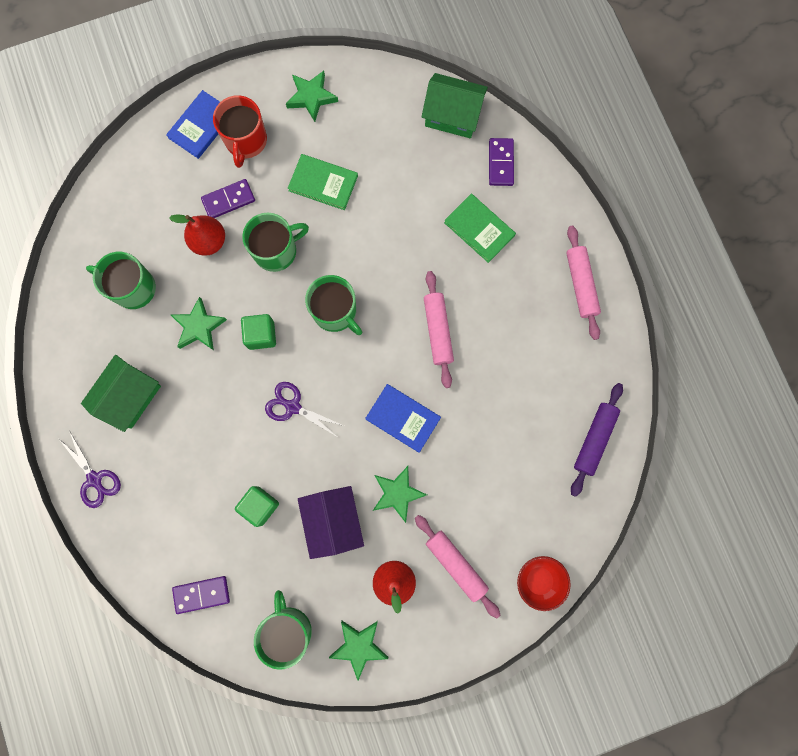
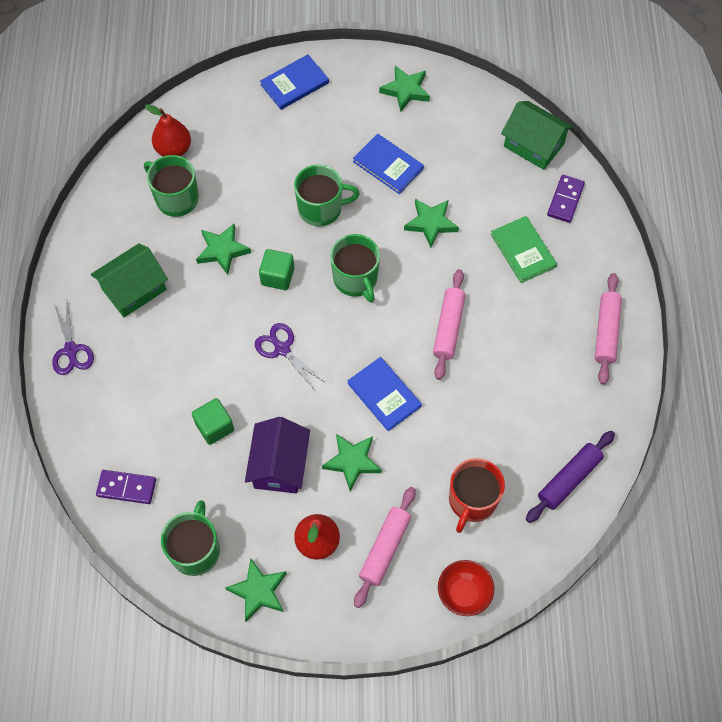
camera: 20 degrees right, 15 degrees down
(209, 241) = (262, 181): red pear -> red pear (173, 149)
(228, 200) = (294, 152): purple domino -> none
(246, 141) = (330, 108): red mug -> red mug (472, 500)
(323, 183) = (388, 165): green book -> blue book
(385, 230) = (431, 223): none -> green star
(456, 565) = (385, 549): pink rolling pin -> pink rolling pin turned 45 degrees clockwise

